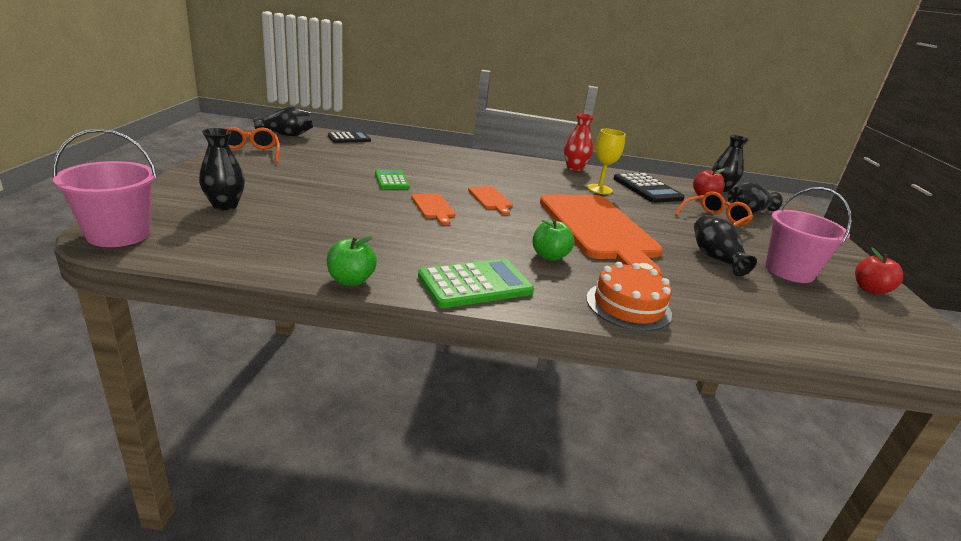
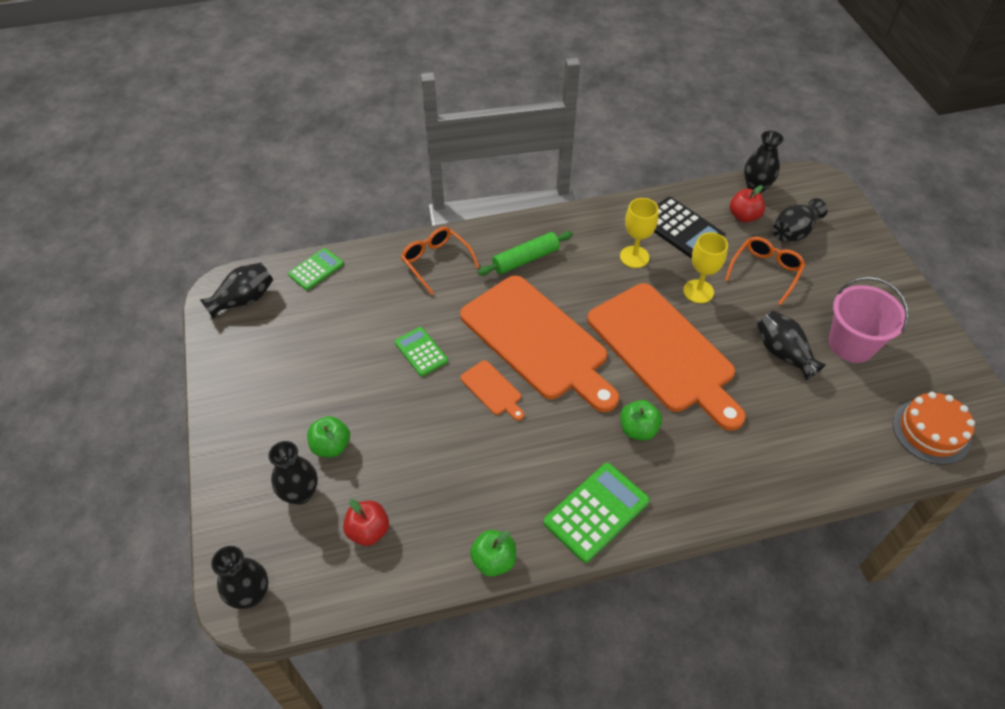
camera: 15 degrees left, 25 degrees up
(119, 234) = (250, 594): pink bucket -> black vase
(249, 153) = (238, 368): orange glasses -> orange glasses (435, 262)
(276, 195) = (331, 446): none -> green apple
(349, 138) = (316, 269): black calculator -> green calculator
(490, 199) = (537, 341): orange cutting board -> orange cutting board, size x2.48
(509, 170) = (525, 259): none -> green rolling pin
(574, 168) = (590, 214): red vase -> none
(628, 306) = (731, 480): orange cake -> orange cake (931, 431)
(647, 214) = (698, 291): none -> yellow goblet
(870, 290) = (924, 344): red apple -> red apple (368, 531)

